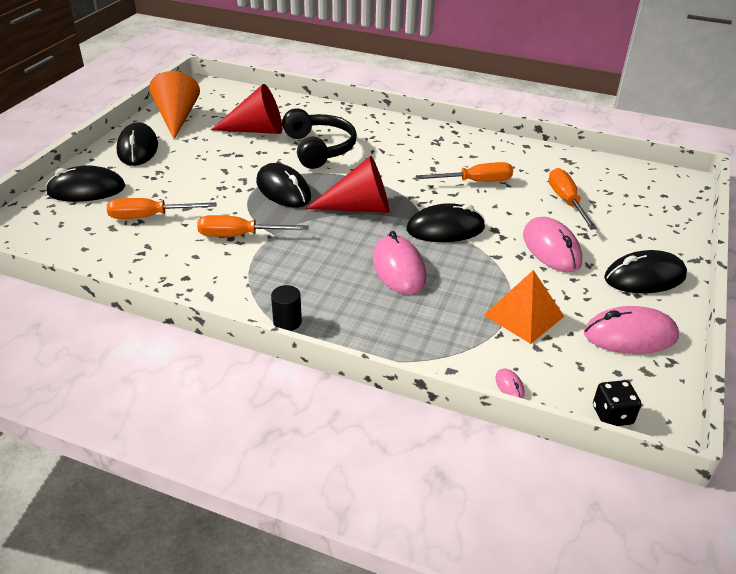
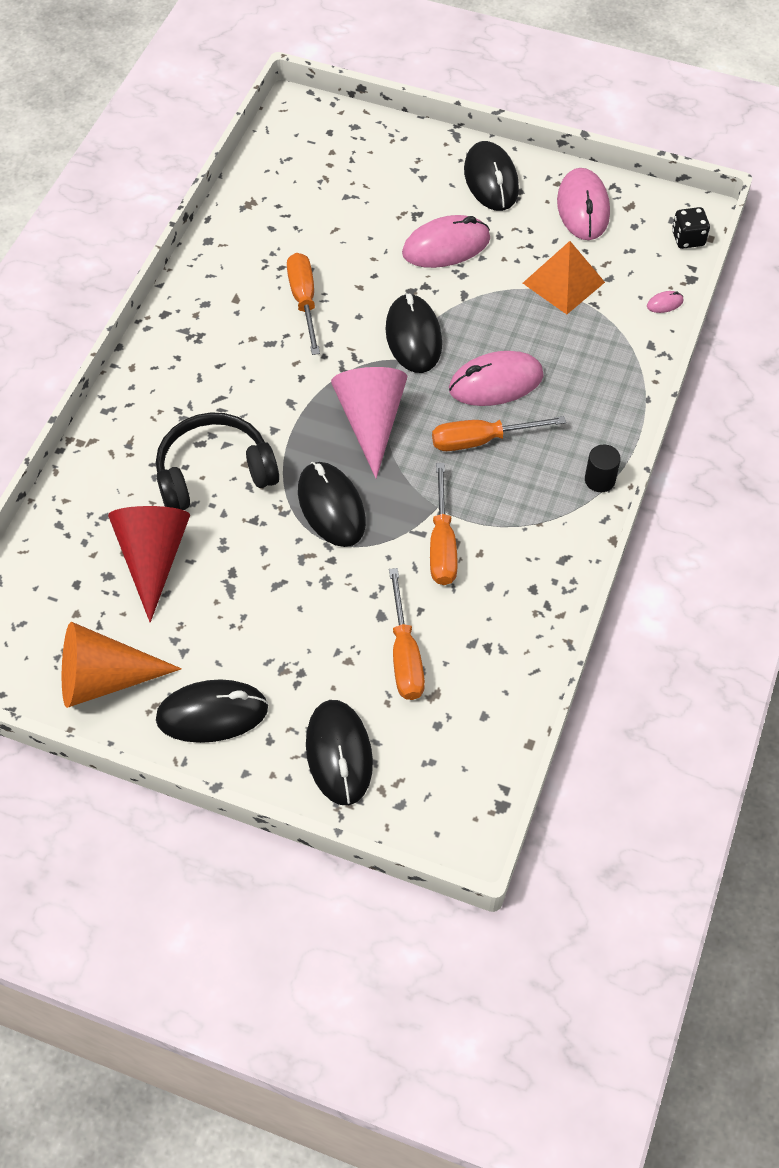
camera: 90 degrees left, 20 degrees up
(283, 190) = (331, 507): black mouse -> black mouse turned 75 degrees counterclockwise
(359, 208) = (371, 421): red cone -> pink cone
(566, 201) = (347, 220): orange screwdriver -> orange screwdriver (481, 440)

